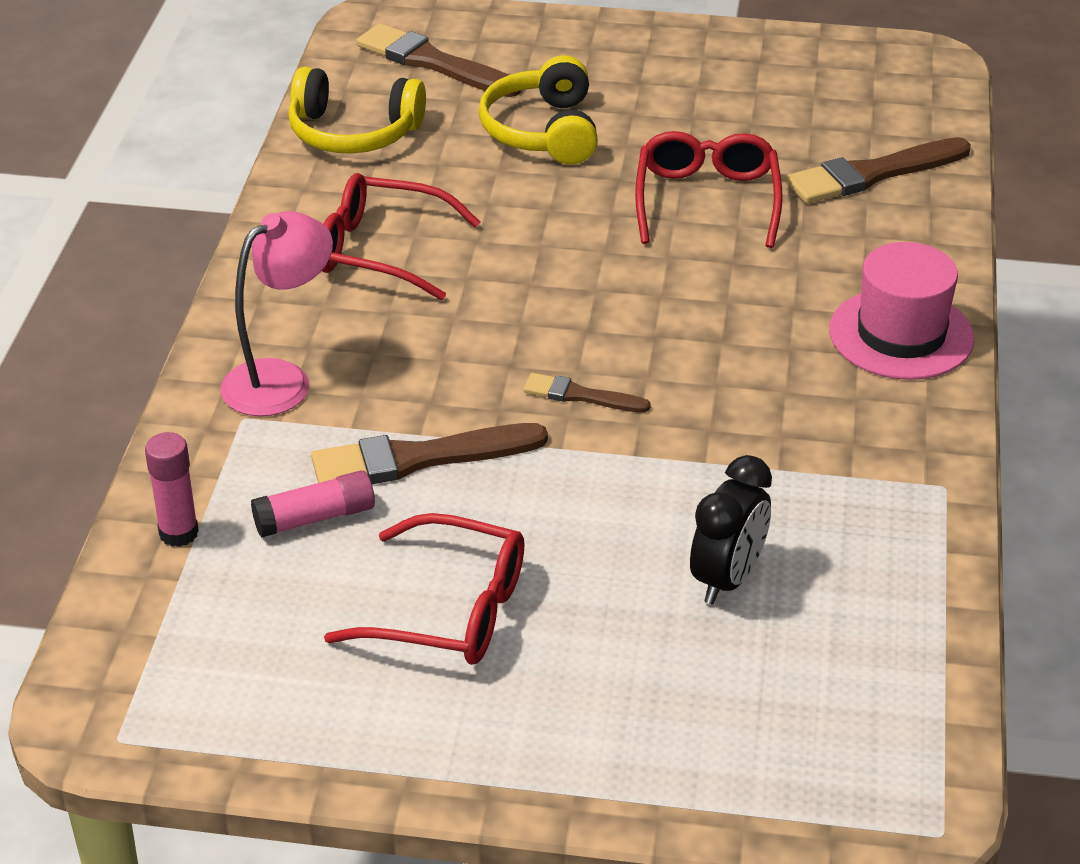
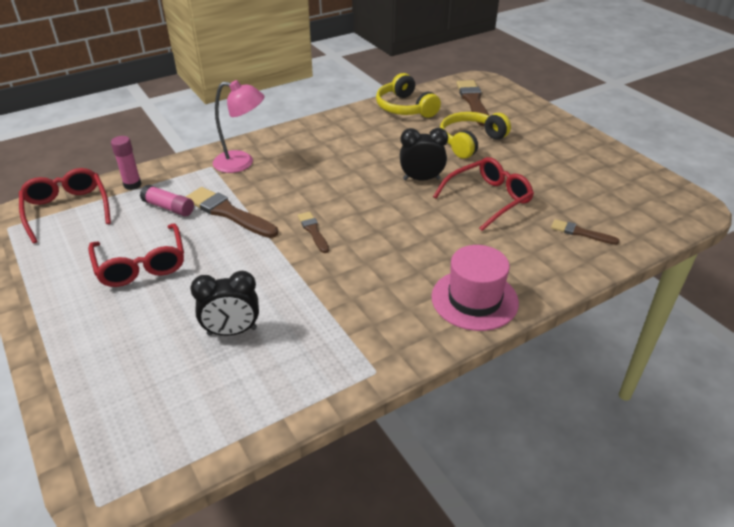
camera: 50 degrees right, 0 degrees up
(383, 251) = (344, 146): red glasses -> red glasses (67, 210)
(580, 229) = (421, 179): none -> black clock
(872, 174) = (581, 233): brown brush -> brown brush, size x0.56

